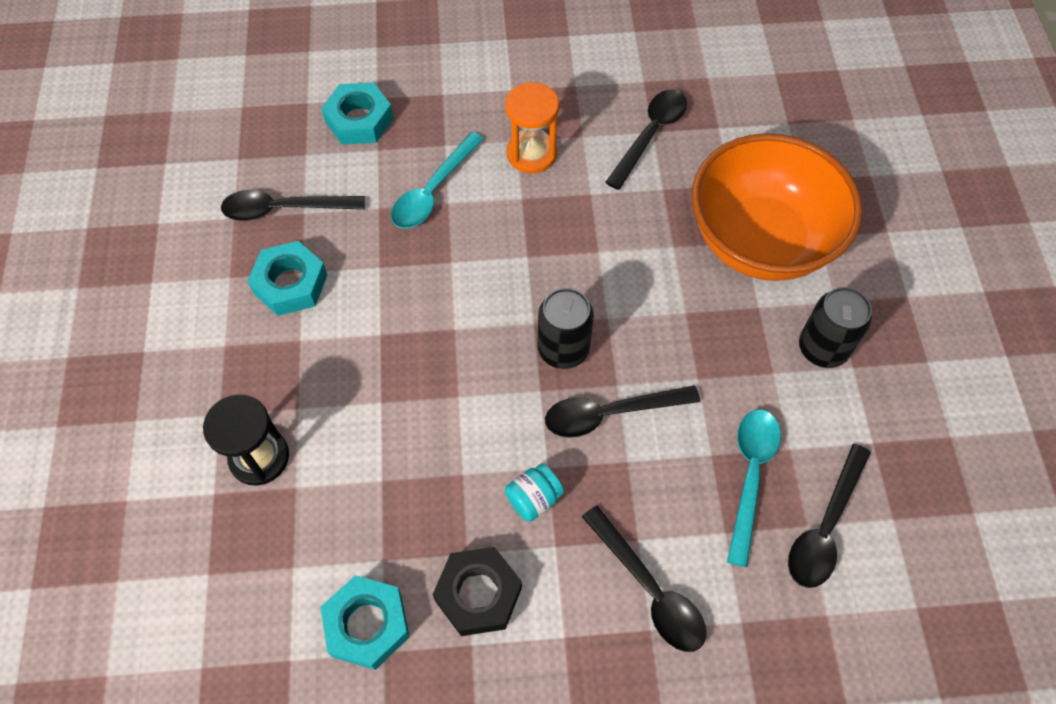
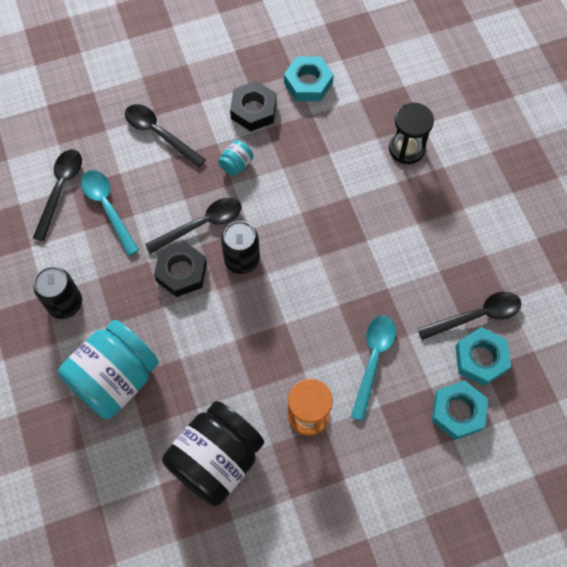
camera: 165 degrees right, 5 degrees up
(290, 284) = (443, 260): turquoise nut -> turquoise nut (481, 358)
(650, 135) = (216, 460): black spoon -> black jar
(652, 352) = (181, 272): none -> black nut
(750, 476) = (107, 208): turquoise spoon -> turquoise spoon turned 150 degrees clockwise
(760, 241) = (115, 379): orange bowl -> turquoise jar

